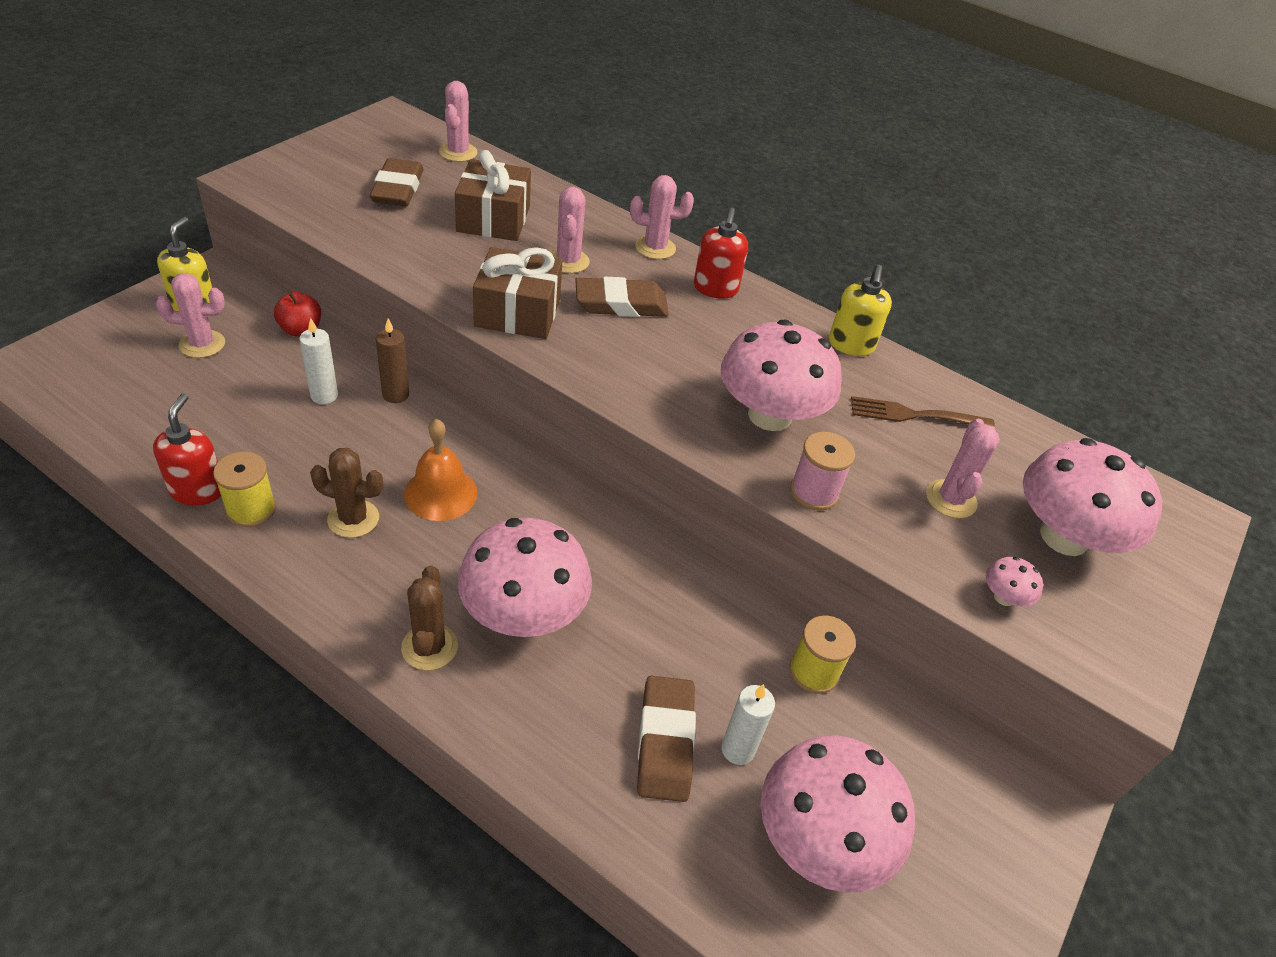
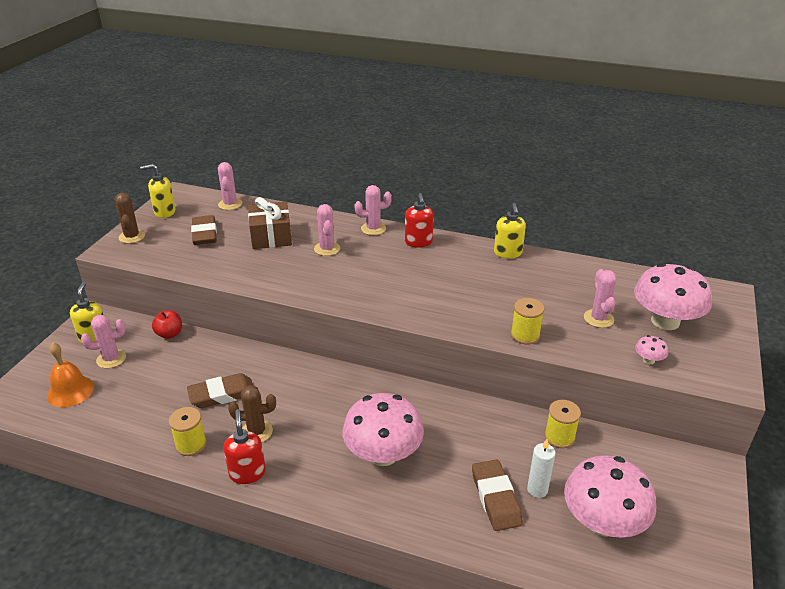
camera: 10 degrees left, 10 degrees down
(198, 490) = (152, 443): red soap dispenser -> red soap dispenser (247, 473)
(324, 395) = (203, 368): white candle -> none
(357, 140) = (164, 212): none -> yellow soap dispenser
(395, 395) = (247, 355): brown candle -> none
(429, 647) = (337, 488): brown cactus -> brown cactus (132, 237)
(440, 493) = (302, 403): orange bell -> orange bell (70, 391)
(517, 312) = (312, 284): brown gift -> none
(621, 304) = (369, 264): brown eraser -> brown eraser (222, 394)
(769, 415) = (481, 302): pink mushroom -> none
(814, 492) = (525, 335): pink spool -> yellow spool
(916, 415) = (560, 280): brown fork -> none

